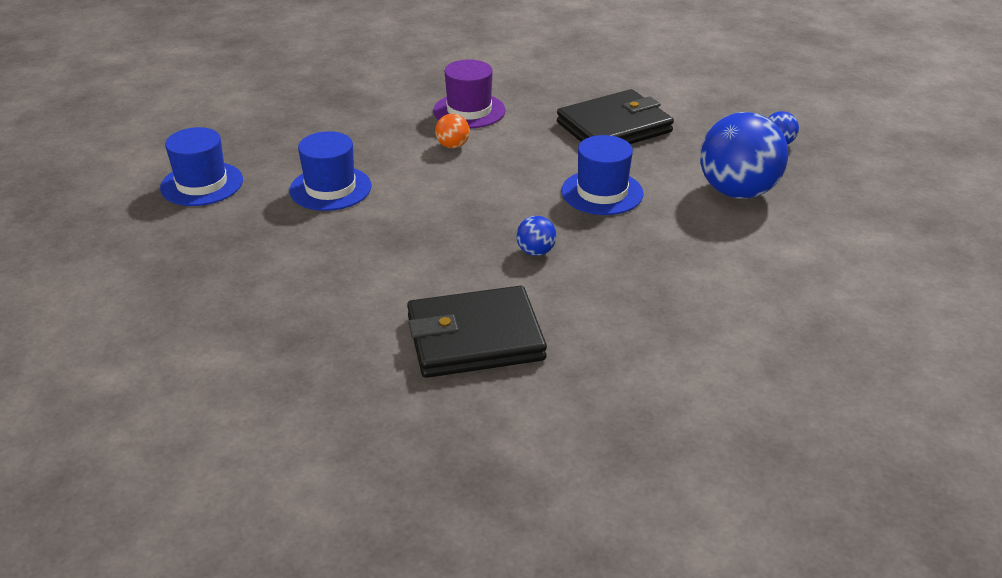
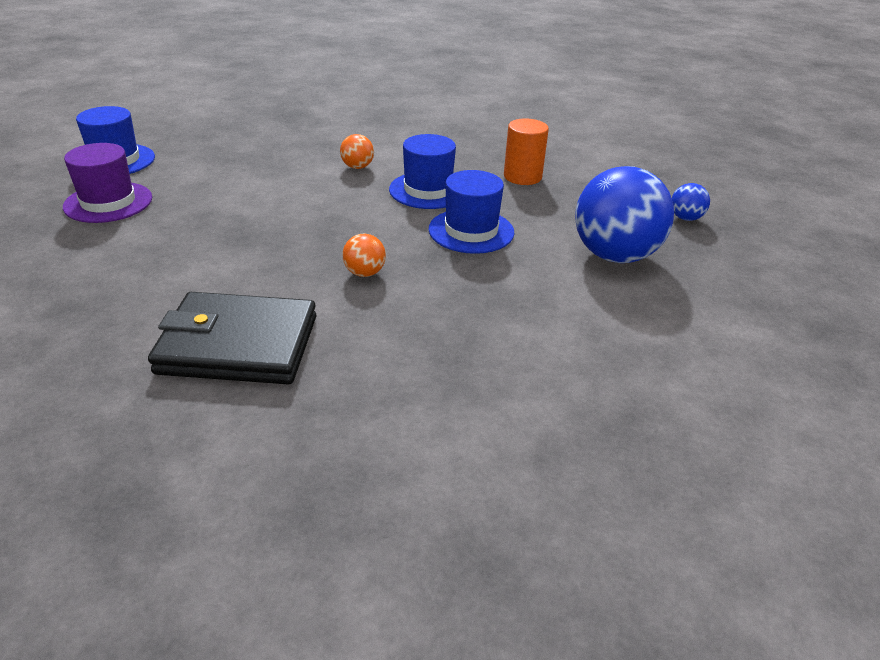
camera: 15 degrees right, 0 degrees up
(330, 188) = (219, 183): blue hat -> blue hat (428, 190)
(469, 111) = (394, 142): purple hat -> purple hat (108, 202)
(535, 252) = (364, 273): blue ball -> orange ball
(614, 127) = (522, 177): black wallet -> orange cylinder

